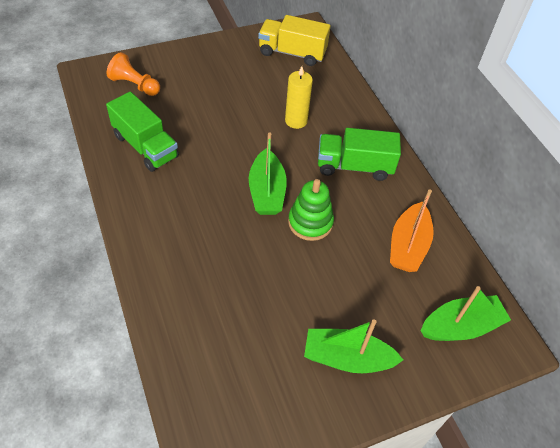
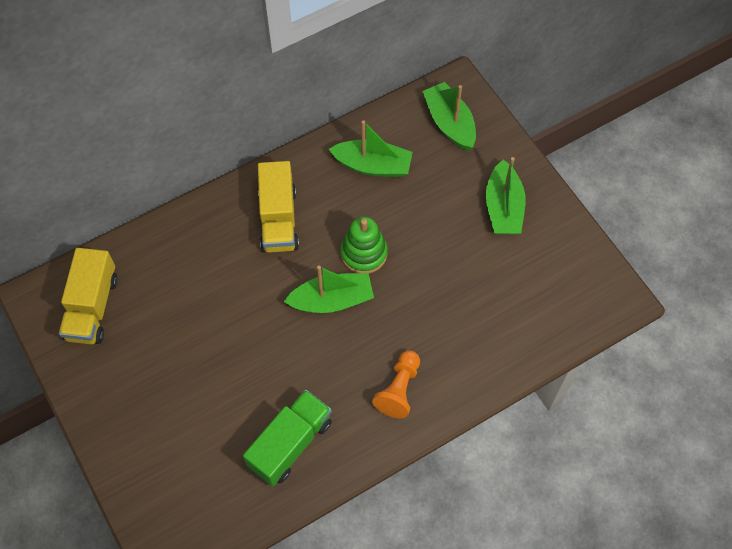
camera: 95 degrees left, 10 degrees up
(135, 85) = (184, 489): orange pawn -> orange pawn (399, 389)
(296, 121) = (218, 286): yellow candle -> none
(354, 166) = (278, 219): green truck -> yellow truck
(408, 246) = (373, 166): orange boat -> green boat

